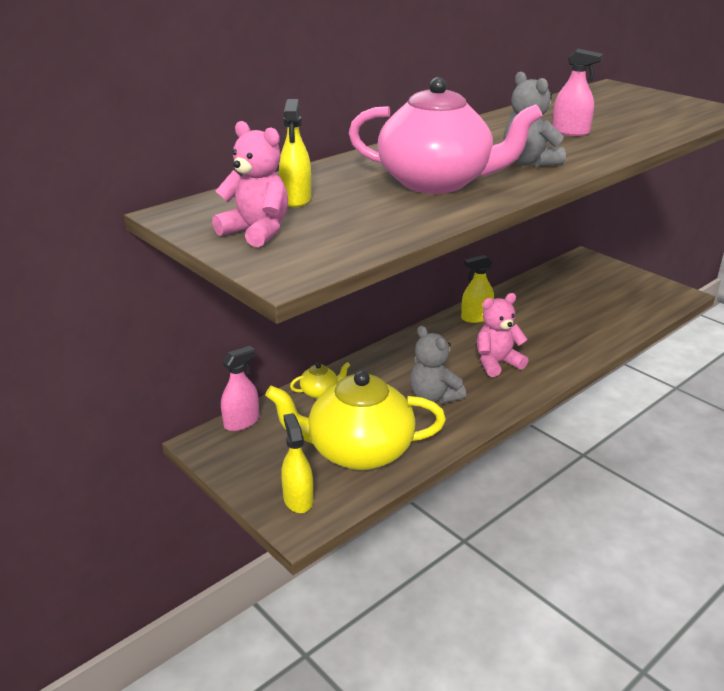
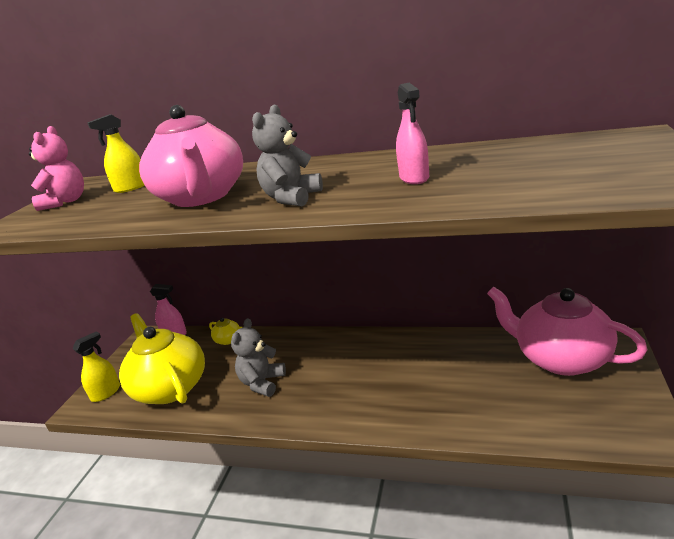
camera: 60 degrees right, 5 degrees down
(476, 317) = (403, 344): yellow spray bottle -> none
(497, 363) = (341, 387): pink teddy bear -> none
(578, 279) = (560, 358): none -> pink teapot

